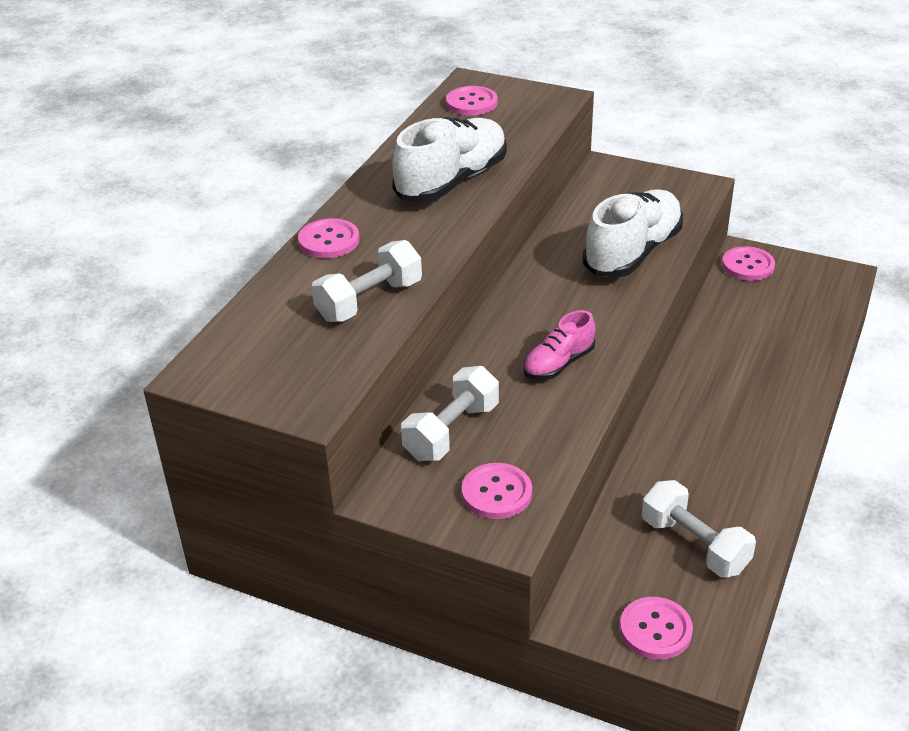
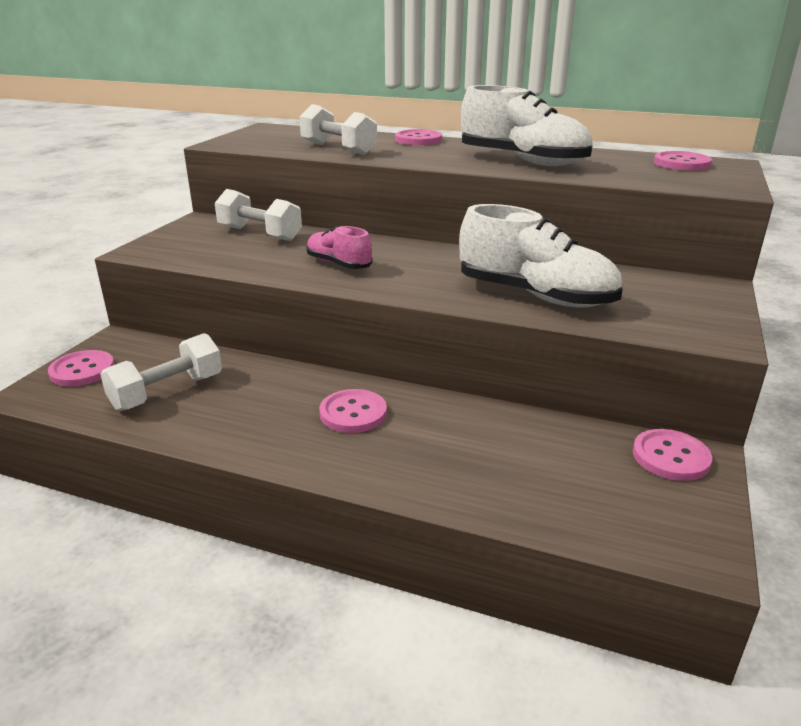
camera: 85 degrees right, 10 degrees down
(496, 493) = (184, 247): pink button -> pink button (353, 413)

